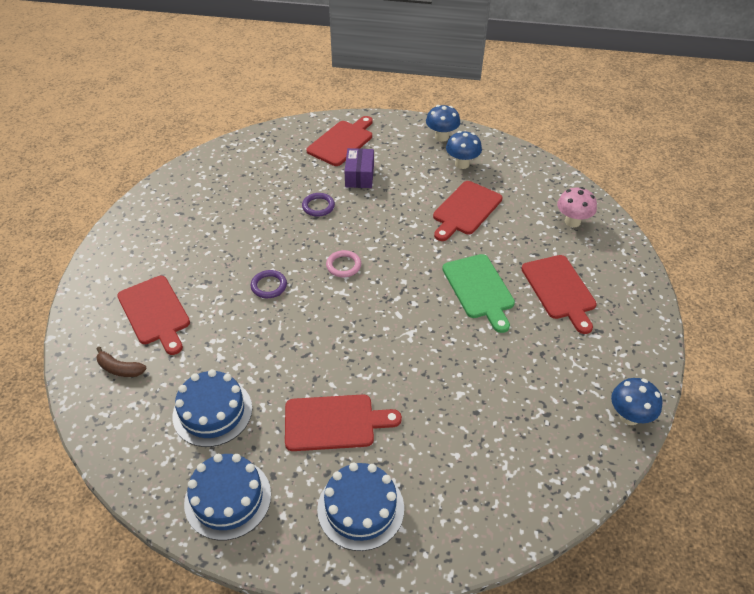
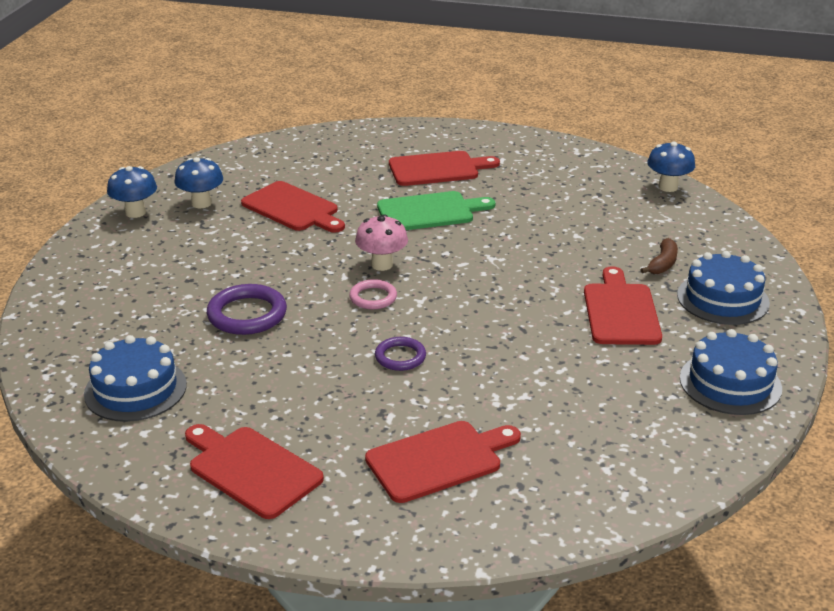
camera: 85 degrees left, 15 degrees down
(120, 369) = (545, 487): brown banana -> brown banana (662, 264)
(212, 412) = (613, 398): blue cake -> blue cake (135, 389)
(318, 206) = (247, 314): purple ring -> purple ring, size x1.63
(342, 142) = (102, 290): red cutting board -> red cutting board (251, 470)
(359, 176) = (192, 279): purple box -> none
(572, 222) = (334, 150): pink mushroom -> pink mushroom (382, 264)
(629, 416) = (598, 157): blue mushroom -> blue mushroom (668, 187)

